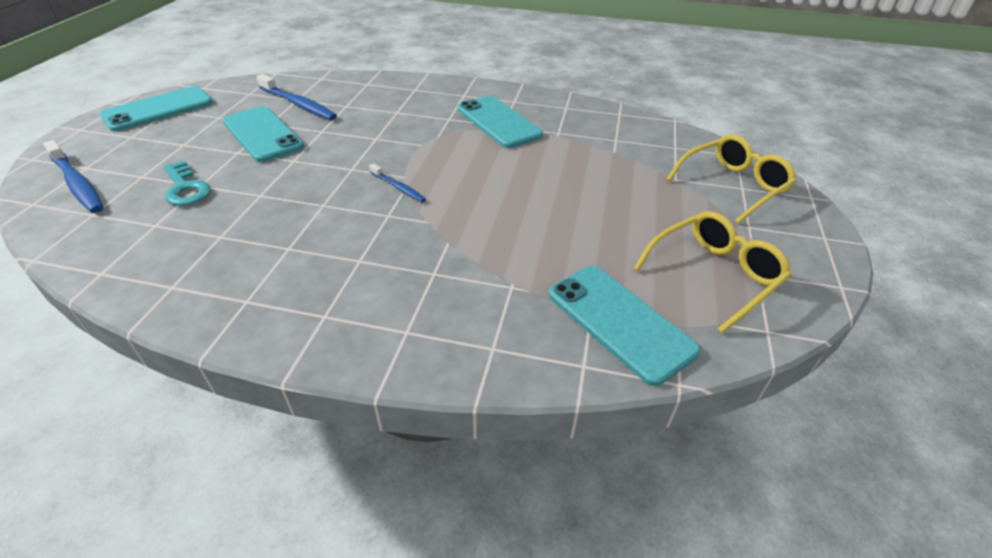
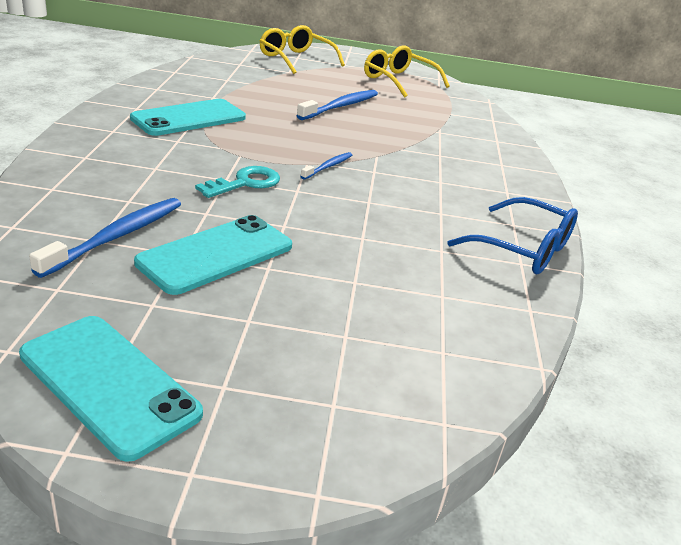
camera: 100 degrees left, 10 degrees down
(77, 184) = (381, 394): blue toothbrush -> blue toothbrush (340, 106)
(185, 188) = (365, 290): turquoise key -> turquoise key (245, 183)
(195, 294) = (522, 249): none -> blue glasses
(620, 322) = (453, 107): turquoise phone -> none

